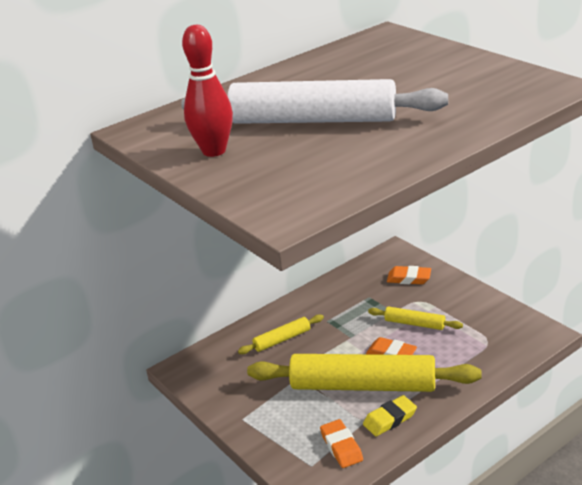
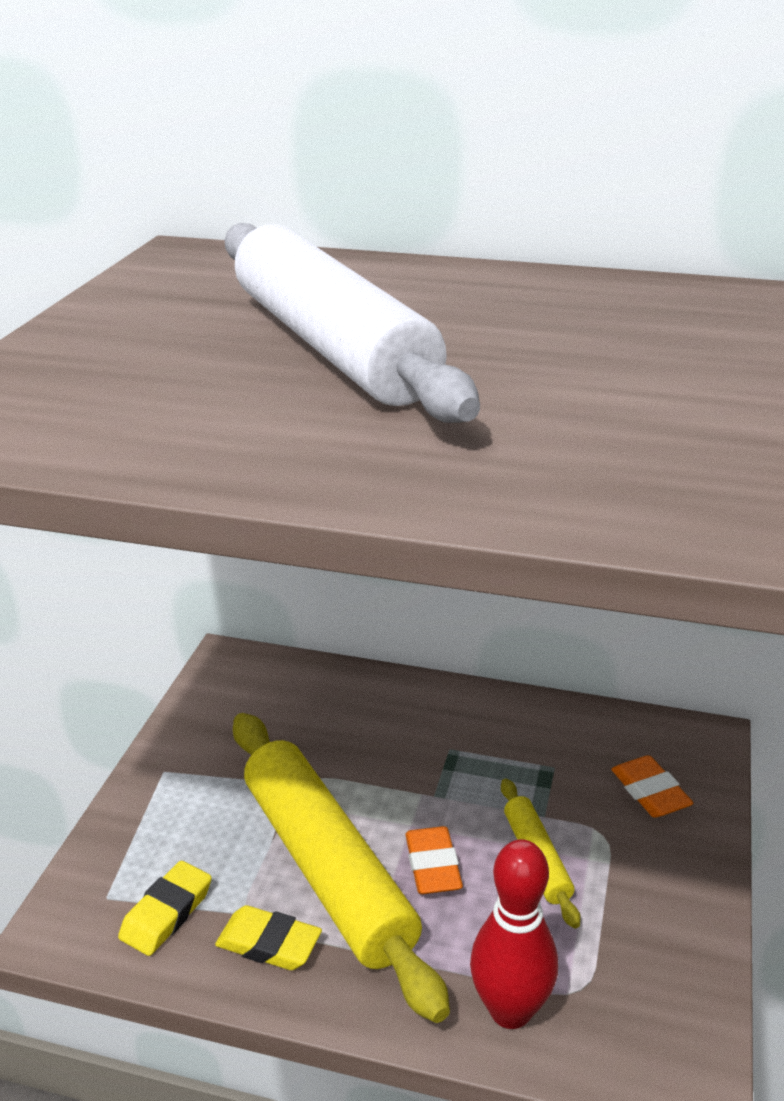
camera: 50 degrees right, 0 degrees up
(214, 151) = (151, 314): red bowling pin -> red bowling pin (510, 1010)
(282, 339) = (364, 723): yellow rolling pin -> none
(341, 447) = (166, 913): orange eraser -> yellow eraser

